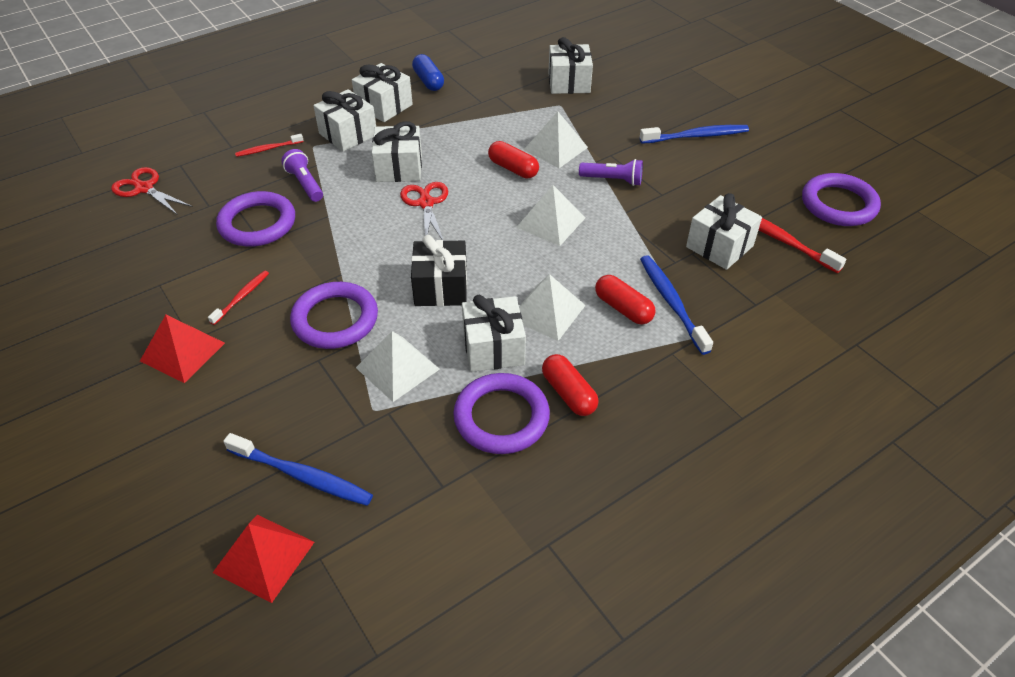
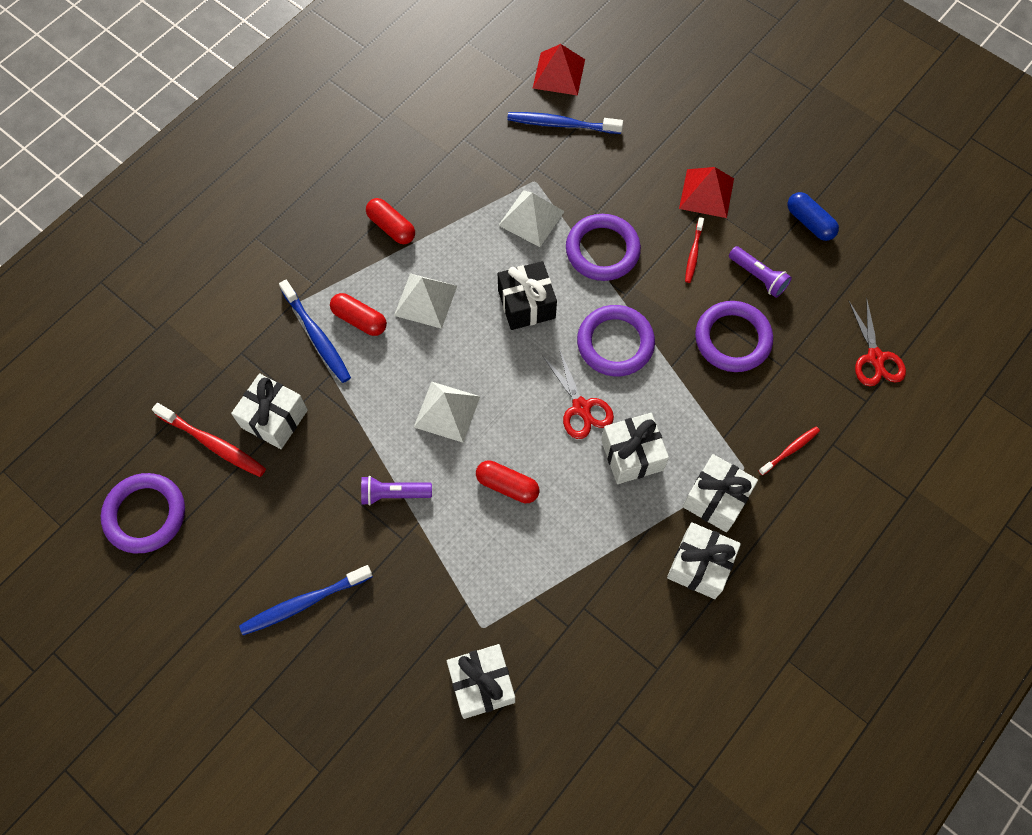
camera: 165 degrees right, 20 degrees up
(144, 188) = (875, 357): red scissors -> red scissors turned 60 degrees clockwise
(305, 184) = (718, 405): purple flashlight -> purple flashlight (758, 277)
(428, 81) = (668, 637): blue capsule -> blue capsule (809, 222)
(493, 348) = (461, 254): white gift -> none
(501, 417) = (438, 196): purple ring -> purple ring (615, 343)
(555, 148) = (468, 535): white pyramid -> none

